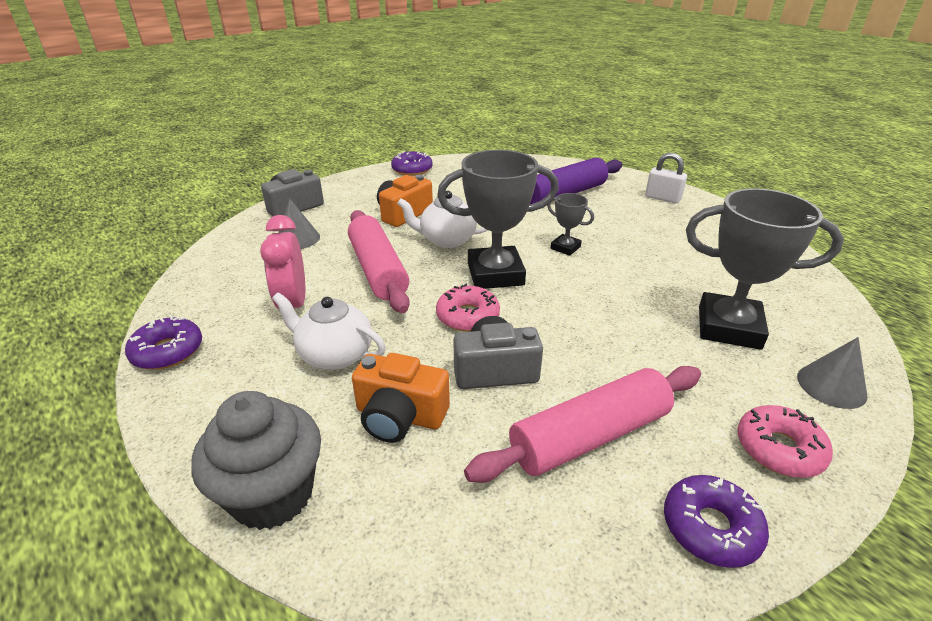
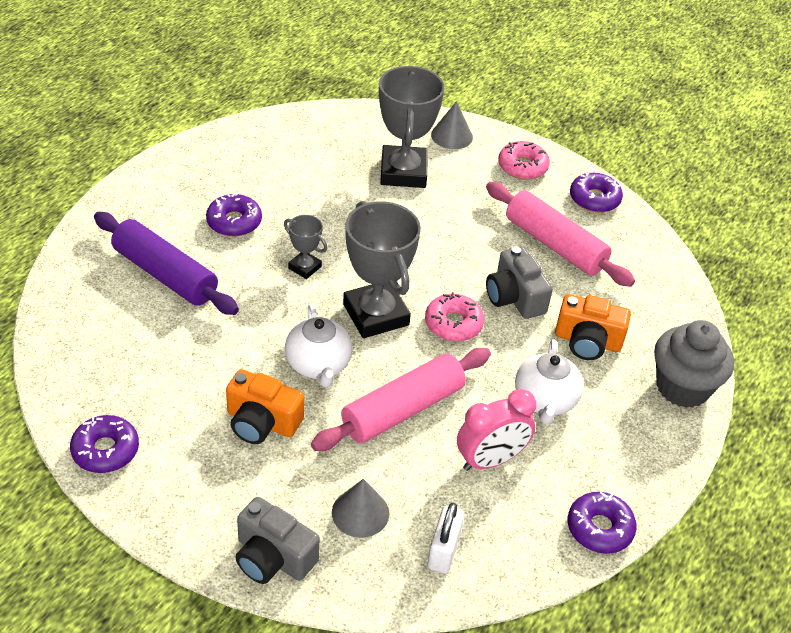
camera: 110 degrees left, 10 degrees up
(400, 416) = (587, 341): orange camera -> orange camera turned 105 degrees clockwise
(565, 248) = (305, 267): grey trophy -> grey trophy turned 75 degrees counterclockwise
(628, 223) = (234, 222): none -> purple donut
(662, 198) = (160, 193): white padlock -> white padlock (443, 551)

